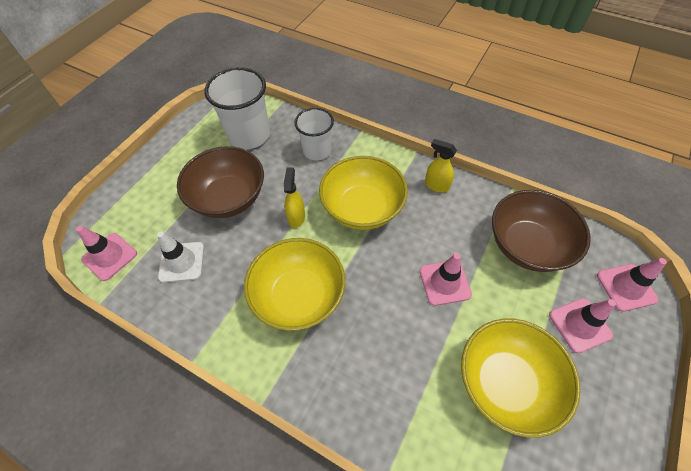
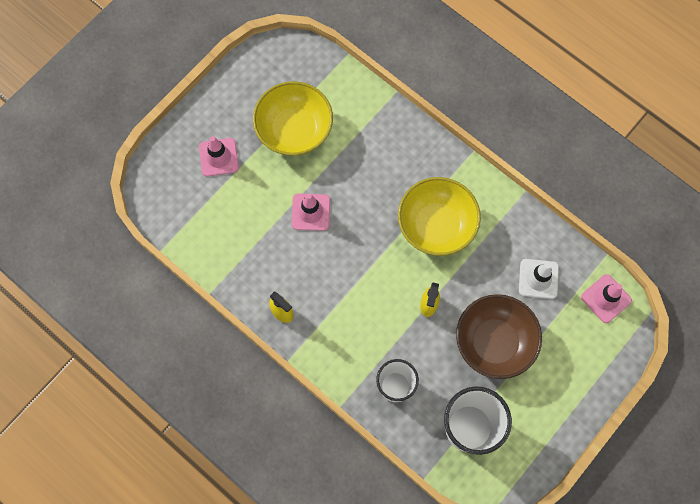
camera: 170 degrees left, 15 degrees up
(362, 208) = (363, 301): yellow bowl -> none
(527, 245) = (225, 230): brown bowl -> none
(626, 287) = (164, 178): pink traffic cone -> none

